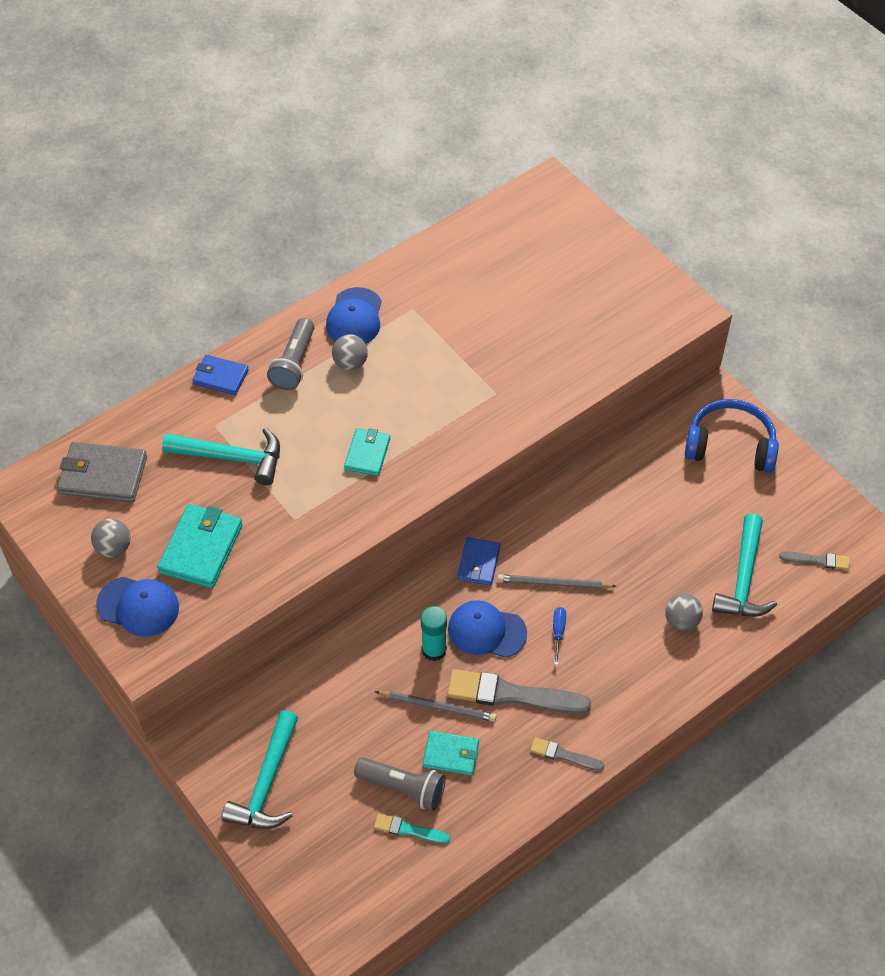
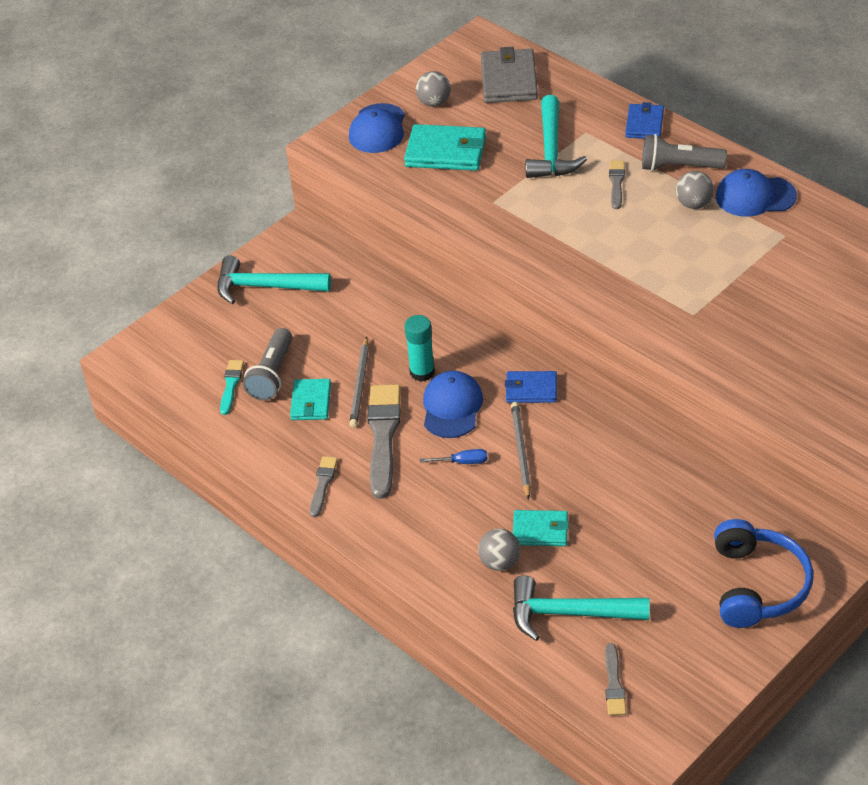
camera: 85 degrees right, 10 degrees down
(301, 415) = (616, 183): none -> grey brush
(367, 454) = (584, 235): turquoise wallet -> turquoise wallet (540, 530)

